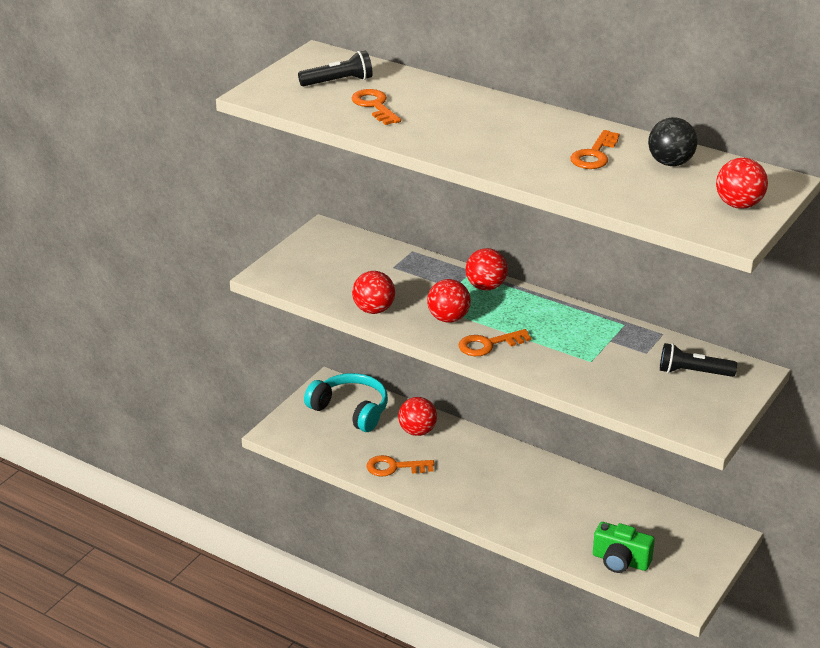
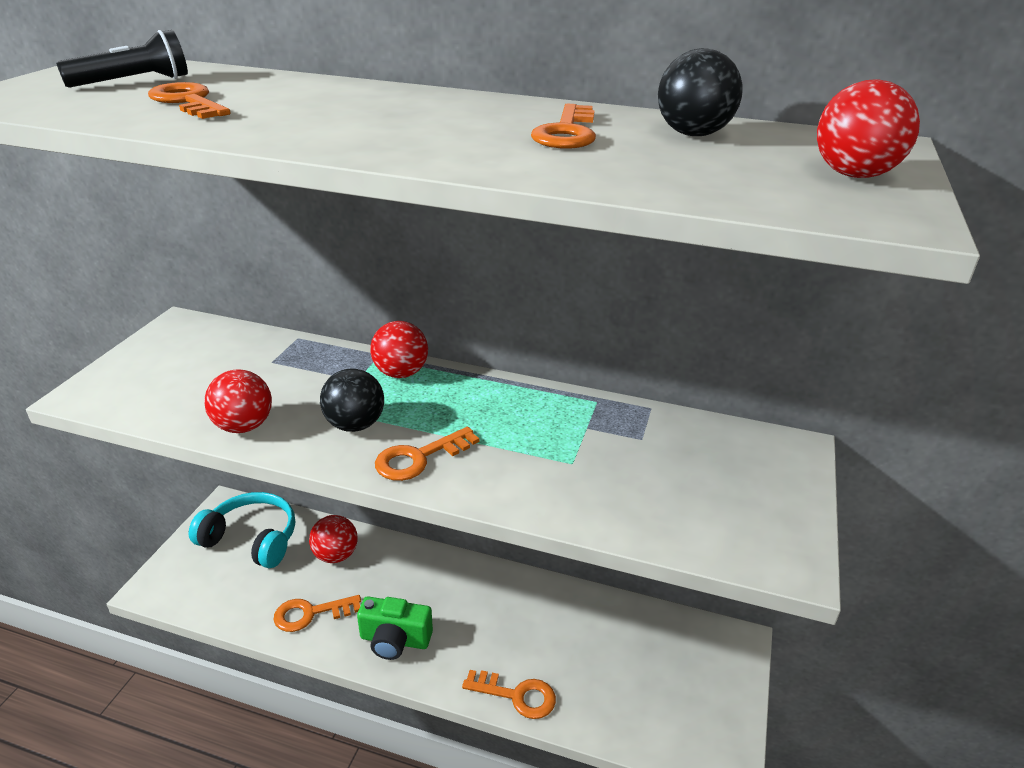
camera: 15 degrees left, 0 degrees up
(448, 318) = (355, 425): red ball -> black ball
(542, 540) = (517, 695): none -> orange key
(620, 561) = (624, 710): green camera -> green camera (395, 640)
(693, 372) = (717, 459): black flashlight -> none

